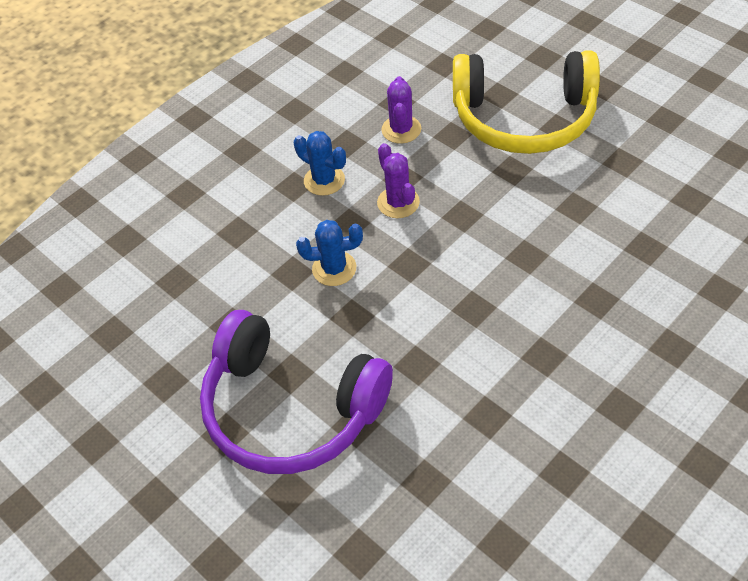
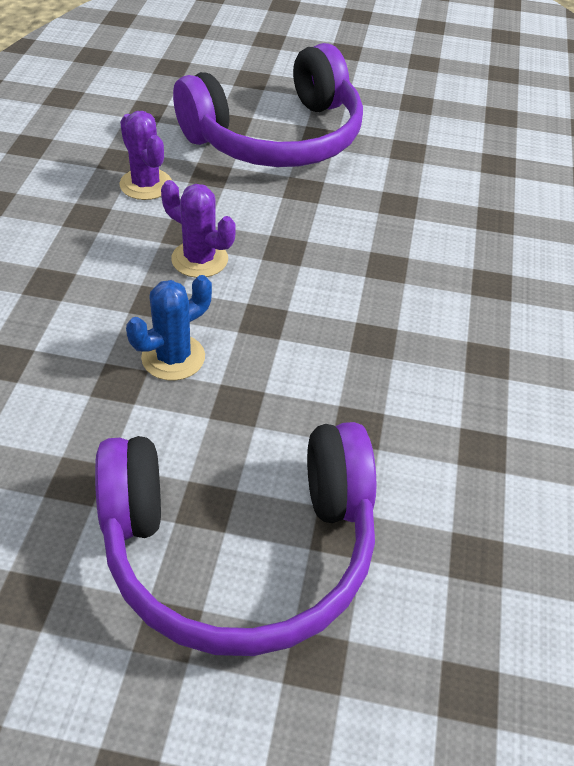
camera: 40 degrees left, 5 degrees down
(324, 180) = (87, 264): blue cactus -> none
(524, 118) = (277, 138): yellow headphones -> purple headphones

